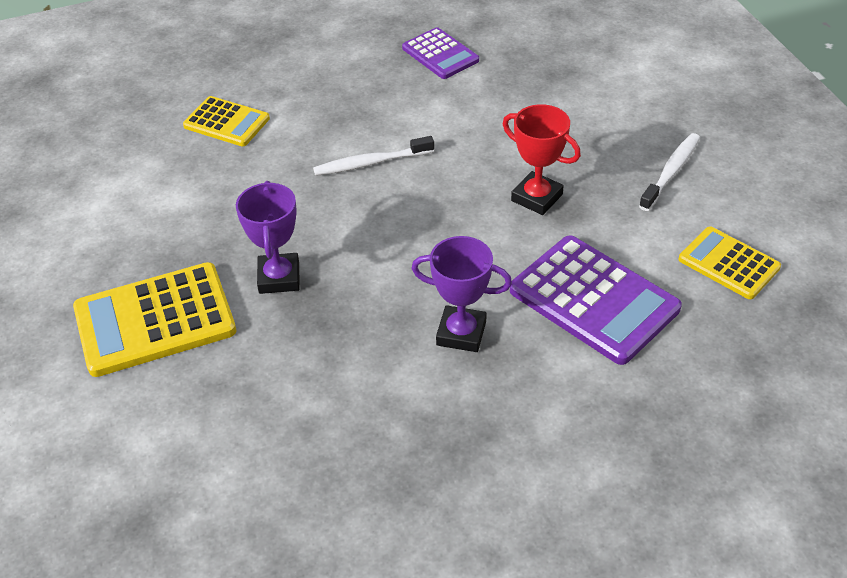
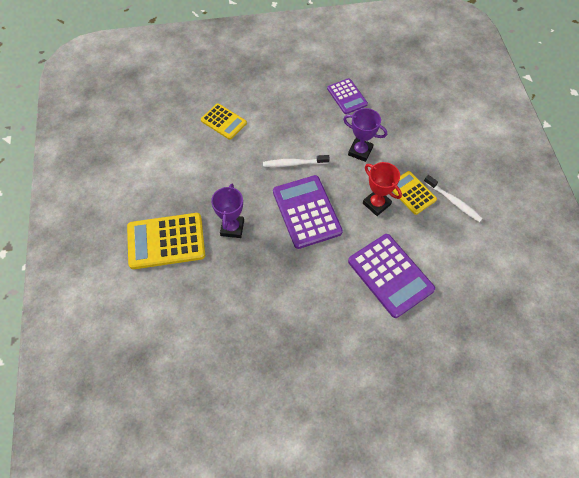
camera: 10 degrees right, 15 degrees up
(413, 230) = (307, 212): none -> purple calculator
(461, 333) = (317, 281): purple trophy -> purple trophy (360, 151)
(671, 172) = (453, 201): white toothbrush -> white toothbrush turned 90 degrees clockwise
(729, 263) = (468, 267): yellow calculator -> yellow calculator (412, 193)

